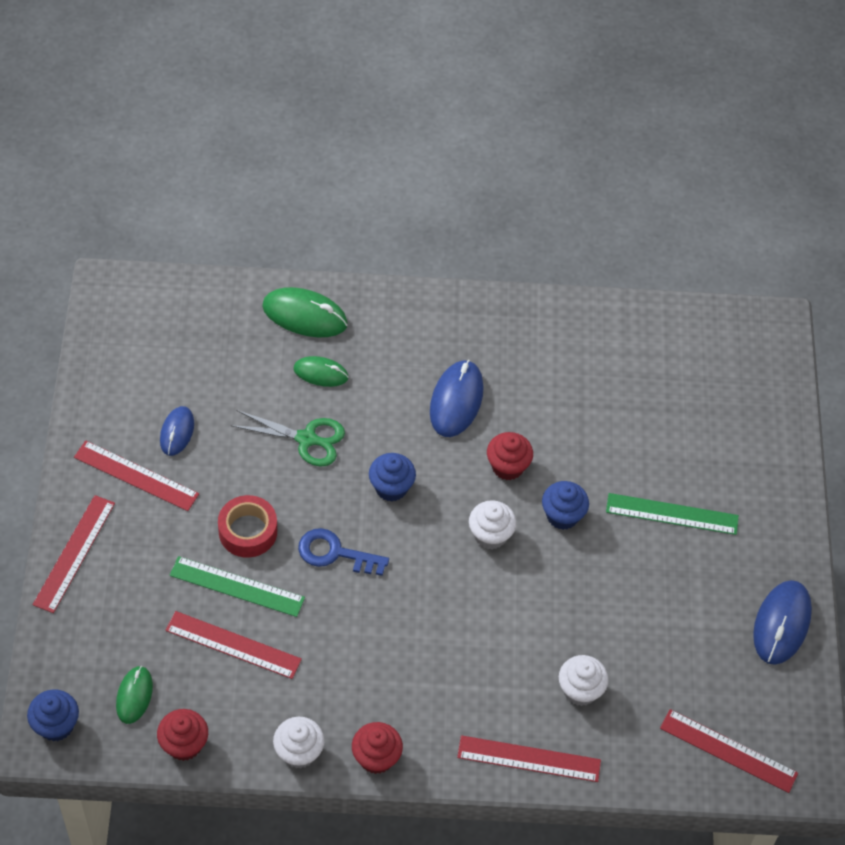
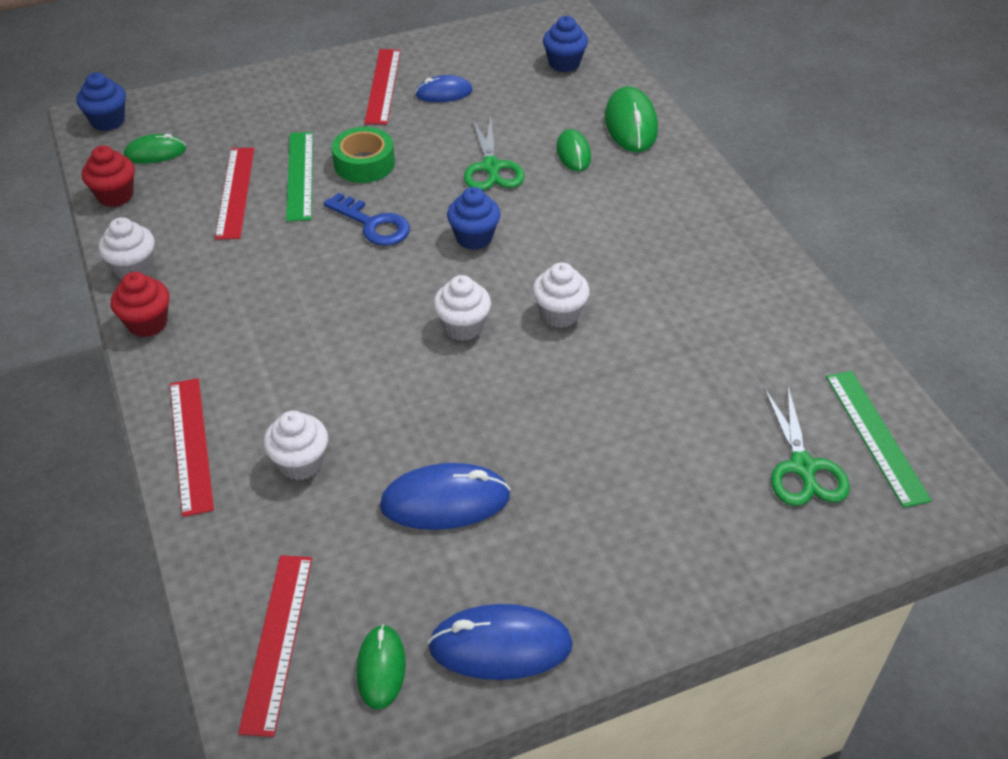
camera: 70 degrees right, 10 degrees down
(74, 553) = (284, 79): red ruler -> none
(248, 531) = (364, 163): red tape -> green tape
(335, 553) = (373, 224): blue key -> blue key turned 135 degrees clockwise
(456, 401) = (614, 251): blue mouse -> blue mouse (445, 501)
(507, 466) = (559, 314): red cupcake -> white cupcake
(562, 515) = (526, 377): blue cupcake -> blue cupcake (564, 63)
(672, 514) = (595, 477): green ruler -> green ruler (876, 436)
(715, 394) = (802, 468): none -> green scissors
(772, 696) = (381, 668): none -> green mouse

